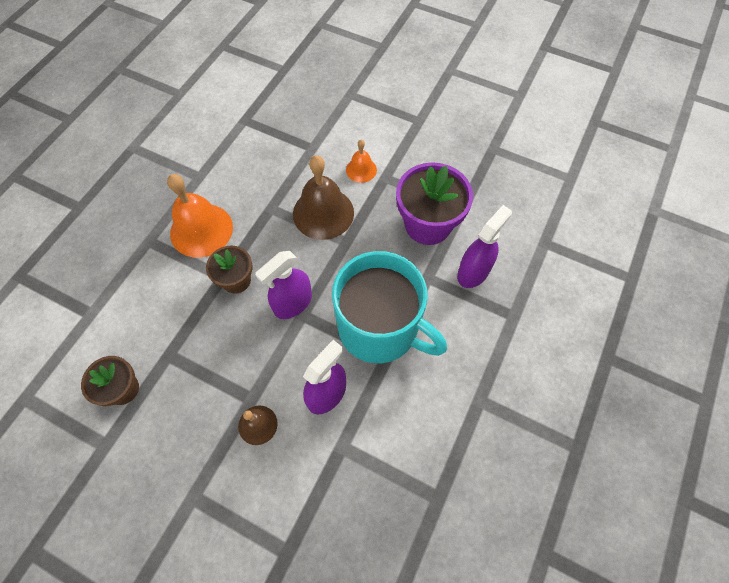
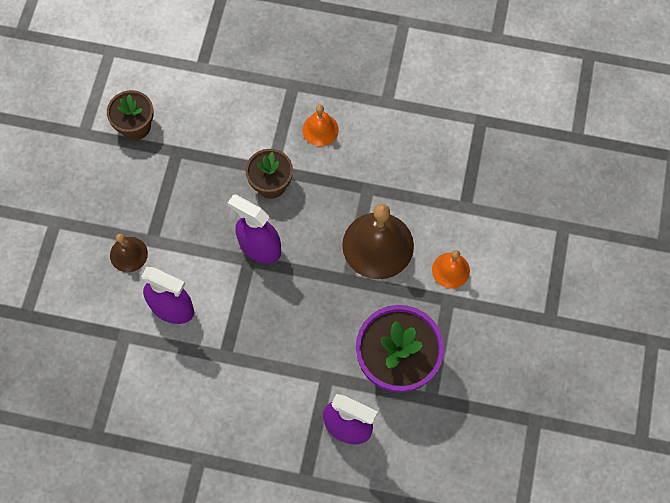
camera: 75 degrees right, 5 degrees up
(201, 230) = (320, 129): orange bell -> orange bell, size x0.53
(380, 328) = (254, 341): turquoise mug -> none

